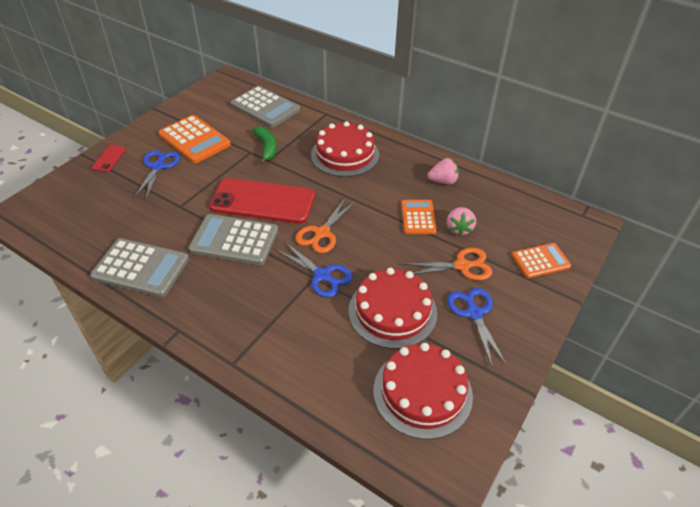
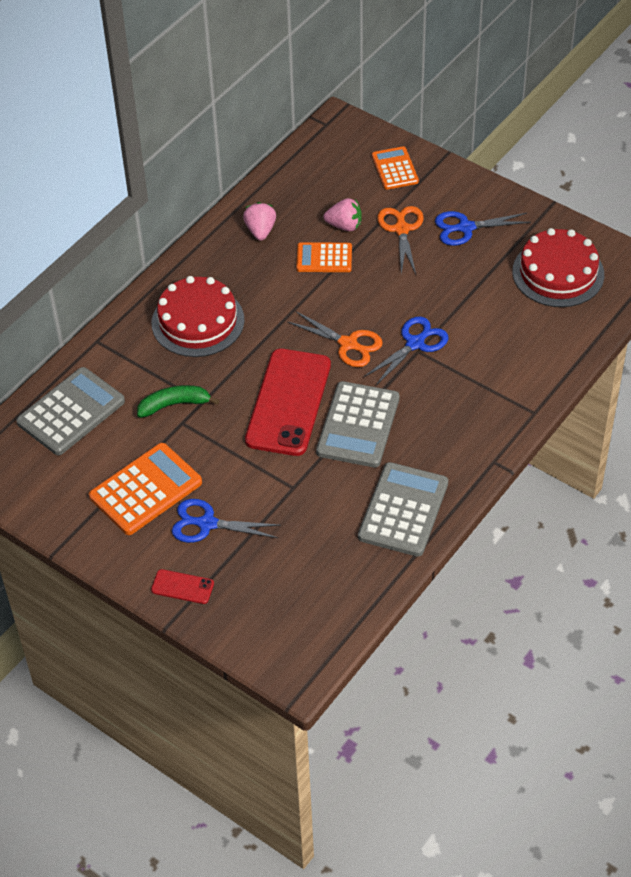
camera: 85 degrees left, 5 degrees up
(392, 311) = (464, 288): red cake -> none

